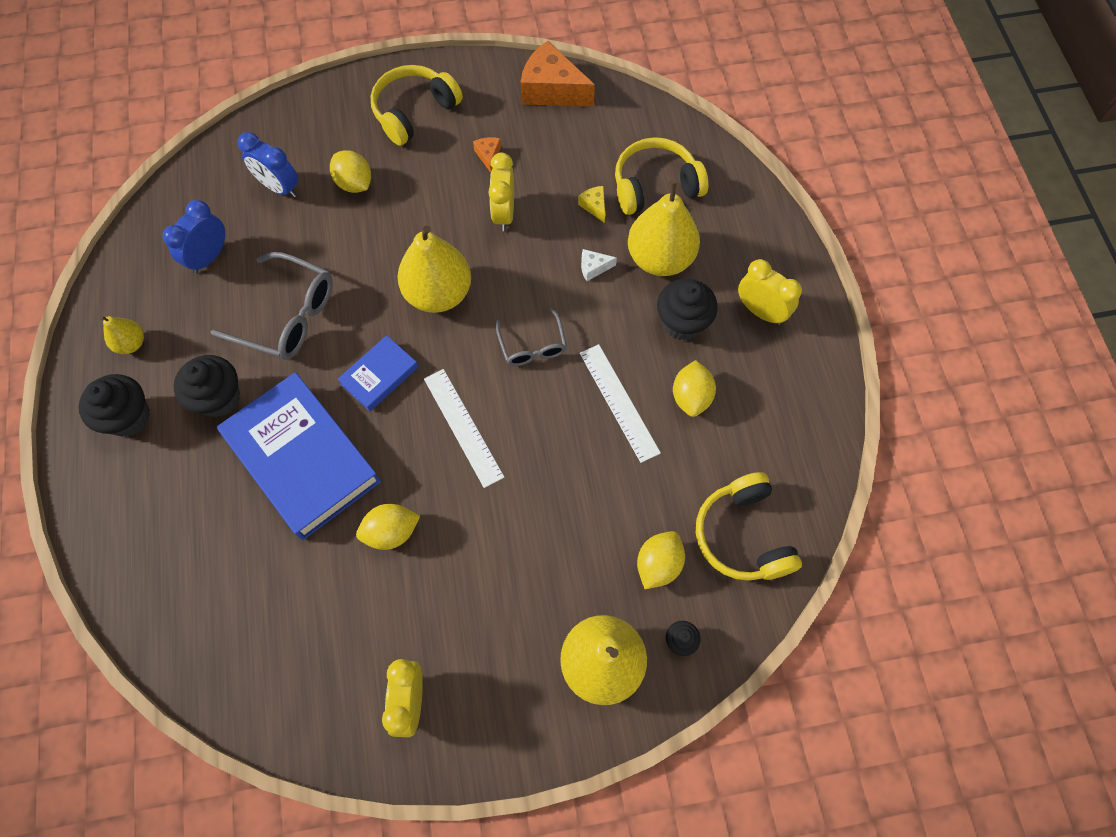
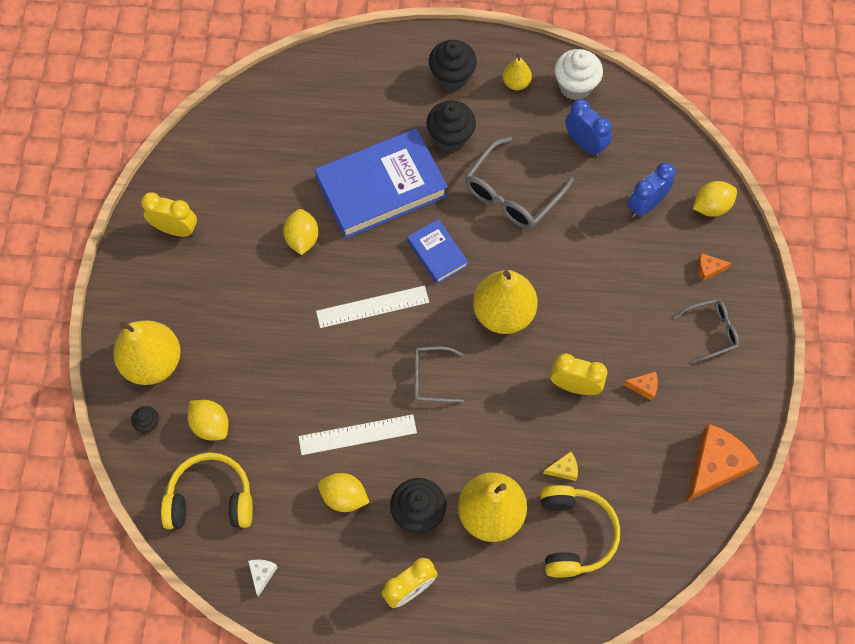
camera: 105 degrees right, 0 degrees up
(130, 281) = (575, 86): none -> white cupcake
(345, 123) = (708, 269): none -> orange cheese
(354, 183) = (636, 266): yellow lemon -> yellow lemon (711, 206)
(414, 111) = (711, 331): yellow headphones -> grey glasses
(593, 268) = (496, 450): white cheese -> white cheese (262, 574)

